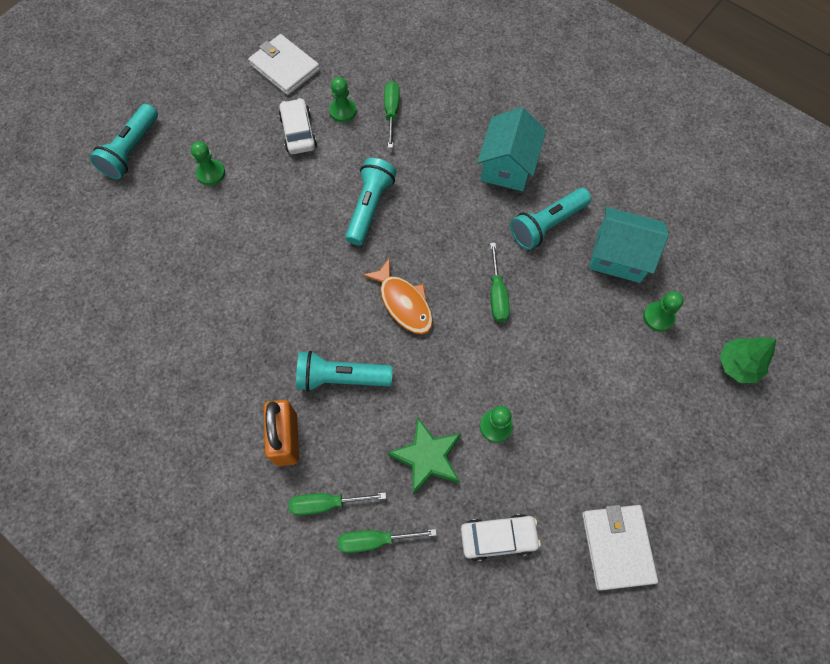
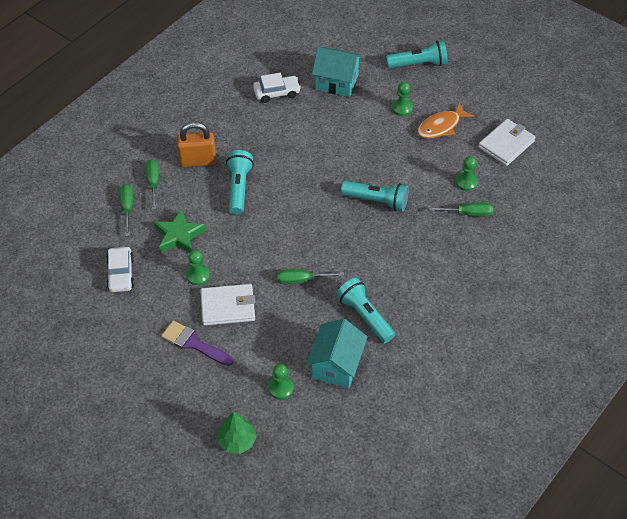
camera: 90 degrees right, 15 degrees down
(131, 150) = (418, 64): turquoise flashlight -> turquoise flashlight turned 150 degrees clockwise
(298, 132) = (443, 156): white car -> white car (276, 93)
(404, 303) = (295, 222): orange fish -> orange fish (441, 126)
(507, 166) = (421, 291): turquoise house -> turquoise house (336, 82)
(605, 425) = (193, 343): none -> purple brush
(617, 546) = (106, 343): white wallet -> white wallet (228, 306)

